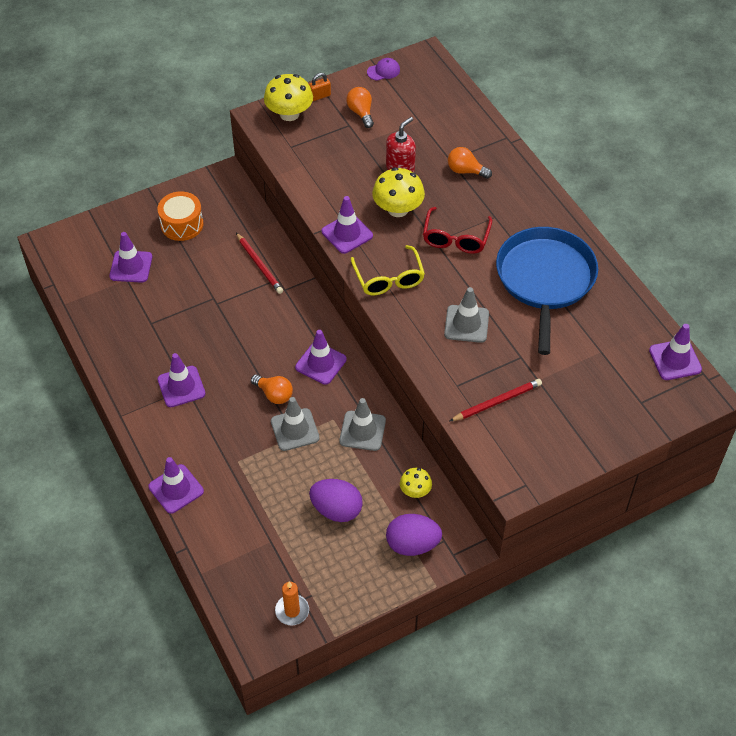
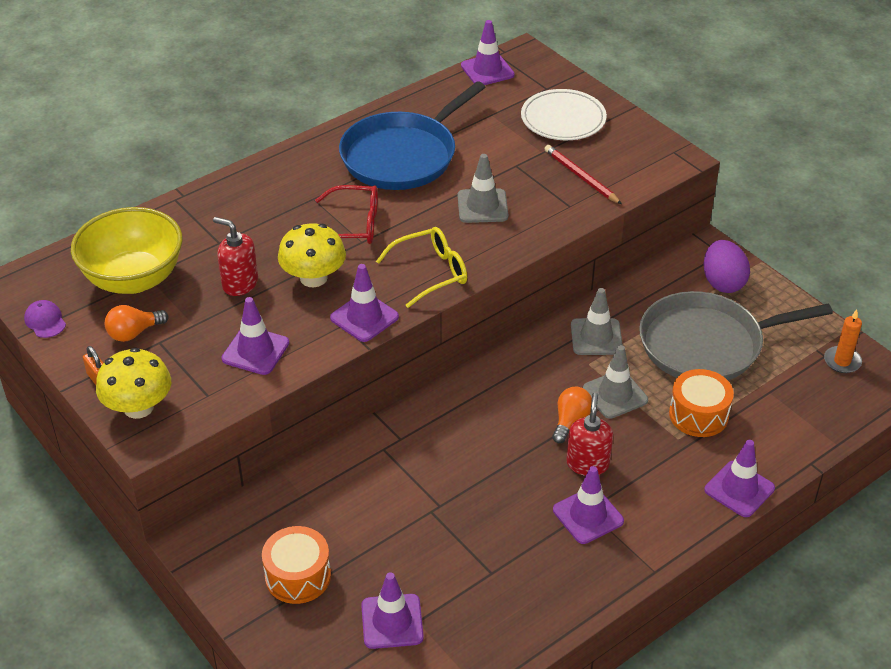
camera: 100 degrees left, 10 degrees down
(229, 396) = (587, 463): none -> red soap dispenser
(259, 265) = (362, 472): red pencil -> none
(259, 482) = (698, 414): none -> orange drum
(321, 363) = (511, 386): purple traffic cone -> purple traffic cone (255, 351)
(336, 510) = (706, 344): purple egg -> grey pan
(415, 491) = (657, 287): yellow mushroom -> none
(417, 113) = (134, 279): none -> yellow bowl
(465, 171) = (238, 227): orange light bulb -> none
(545, 280) = (403, 156): blue pan -> blue pan turned 45 degrees counterclockwise
(588, 405) = (563, 119): none -> white plate

